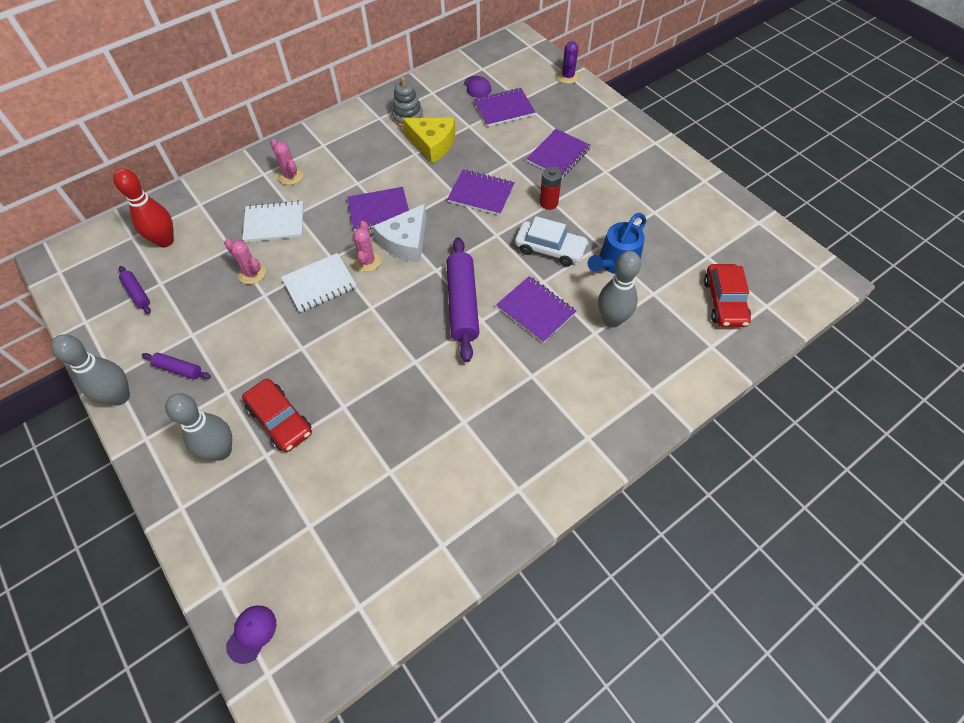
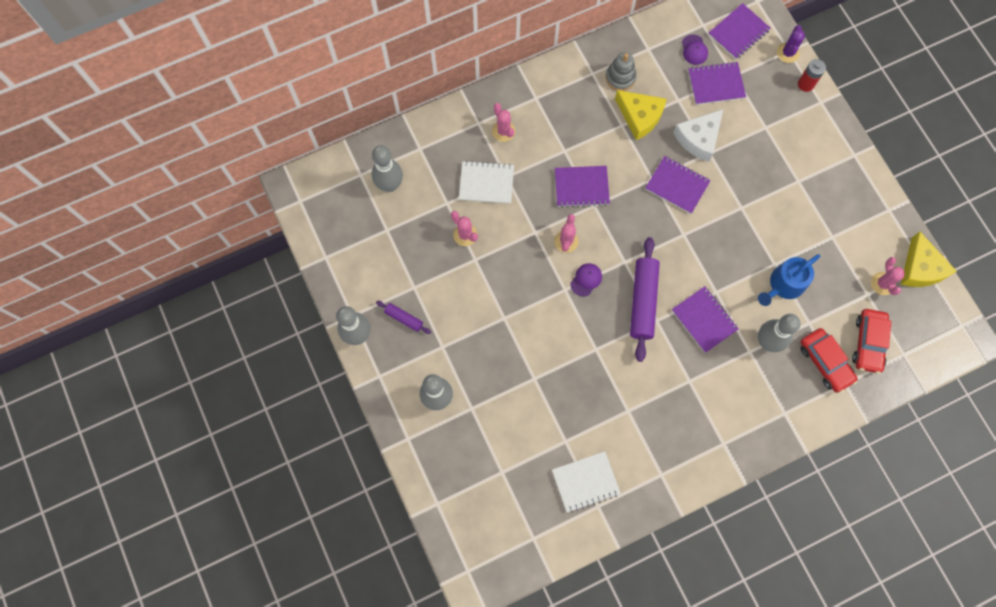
camera: 10 degrees right, 15 degrees up
(137, 293) = (368, 236): purple rolling pin -> none
(165, 241) = (390, 185): red bowling pin -> grey bowling pin
(251, 633) = (457, 541): purple cap -> purple cap (586, 280)
(280, 420) = (484, 380): red car -> red car (825, 362)
(319, 284) = (522, 257): white notebook -> white notebook (585, 482)
(406, 242) = (602, 226): white cheese -> white cheese (698, 138)
(548, 203) = (737, 208): red battery -> red battery (805, 84)
(550, 249) = (729, 259): white car -> none
(558, 155) = (757, 153): purple notebook -> purple notebook (738, 32)
(720, 244) = (882, 283): none -> pink cactus
(754, 224) = (920, 268): none -> yellow cheese

